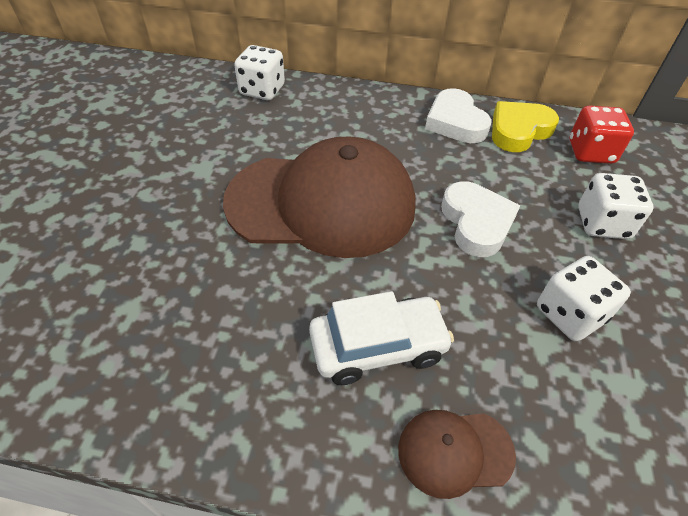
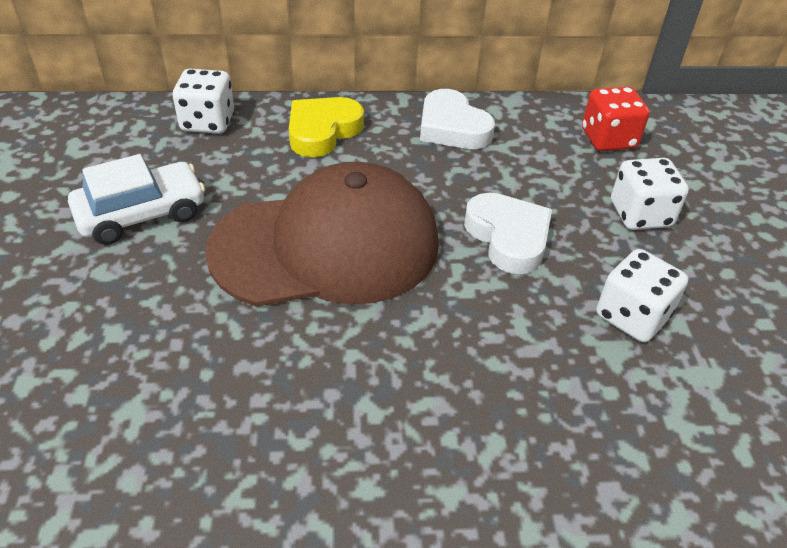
camera: 15 degrees left, 5 degrees down
(378, 347) = (441, 392): white car -> white car (142, 214)
(455, 452) = (554, 481): brown cap -> none
(519, 131) = (525, 127): yellow heart -> yellow heart (322, 131)

